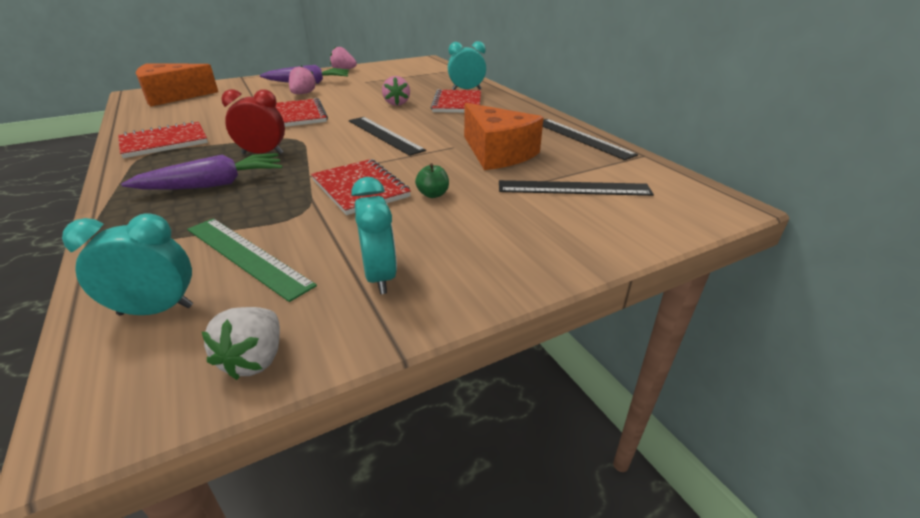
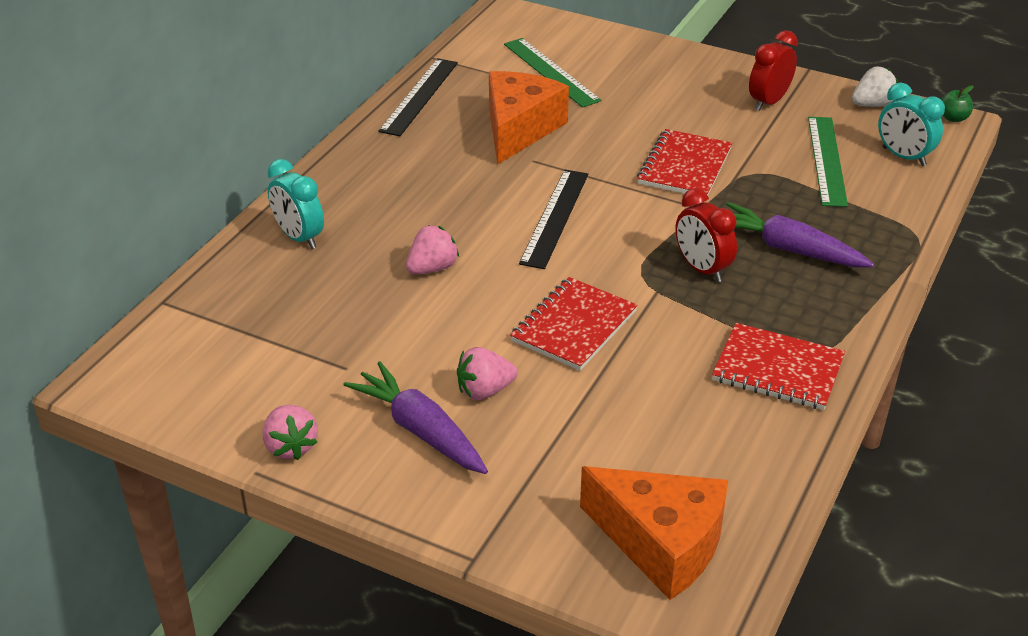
camera: 125 degrees left, 5 degrees up
(380, 276) = (768, 102): turquoise clock -> red clock
(433, 194) = (646, 128): green apple -> green apple (953, 118)
(457, 103) = (379, 217): red notebook -> none
(574, 188) = (551, 72): black ruler -> green ruler

